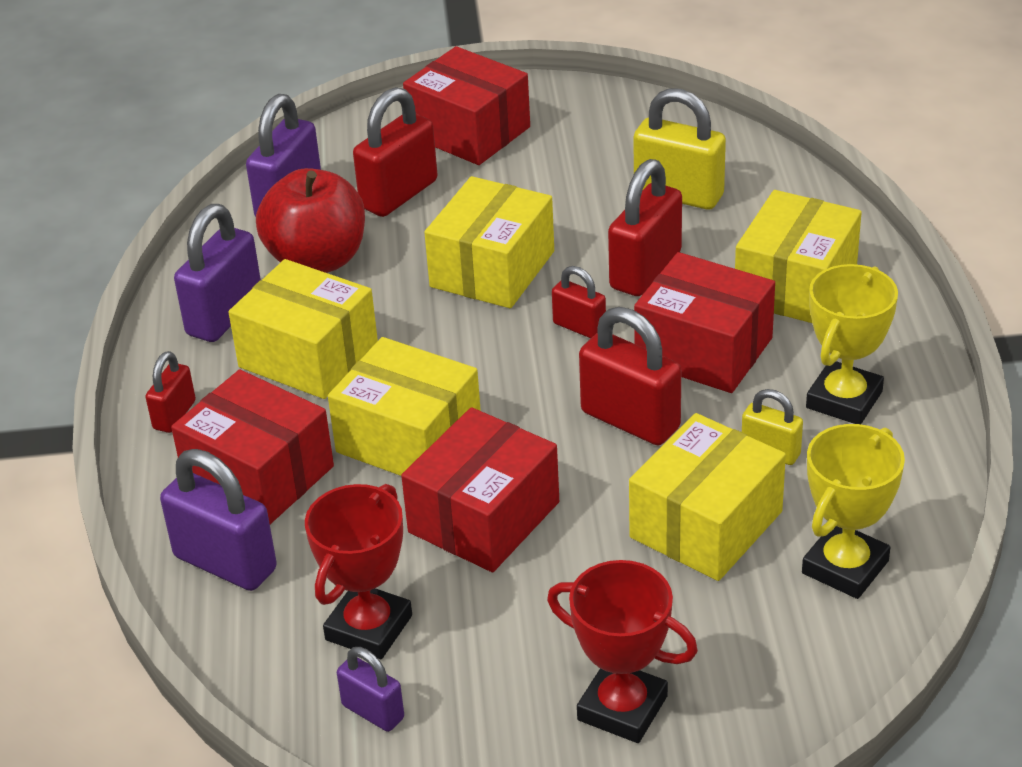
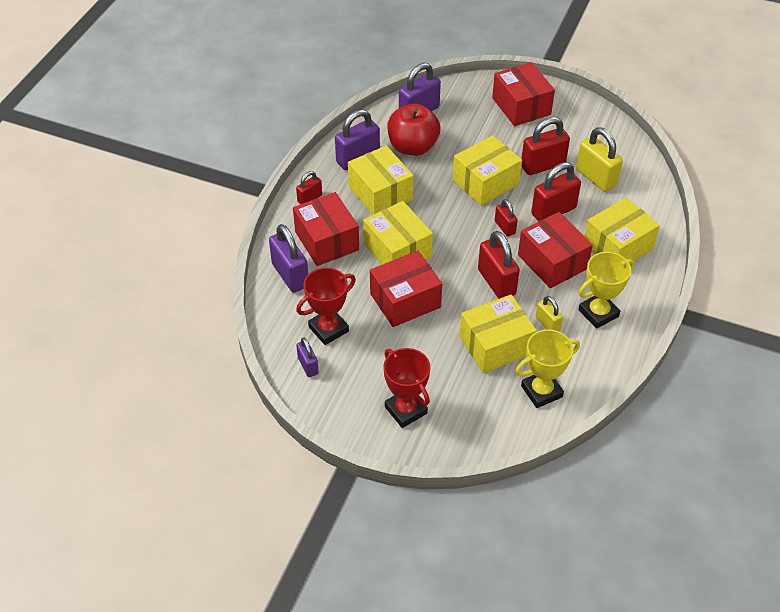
camera: 25 degrees right, 10 degrees up
(399, 194) = (469, 127): red padlock -> red padlock (543, 165)

